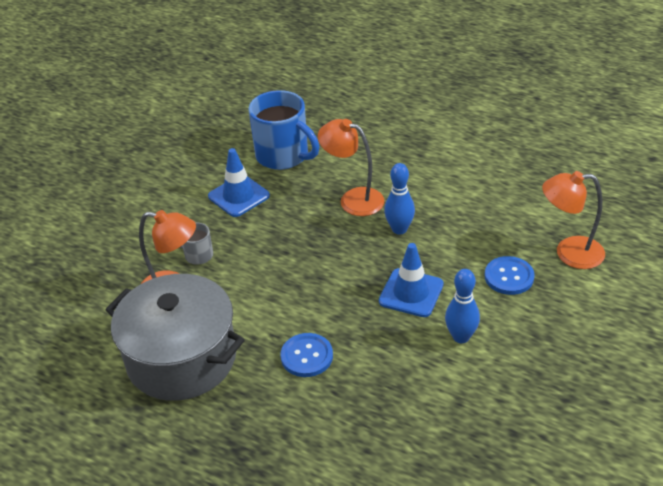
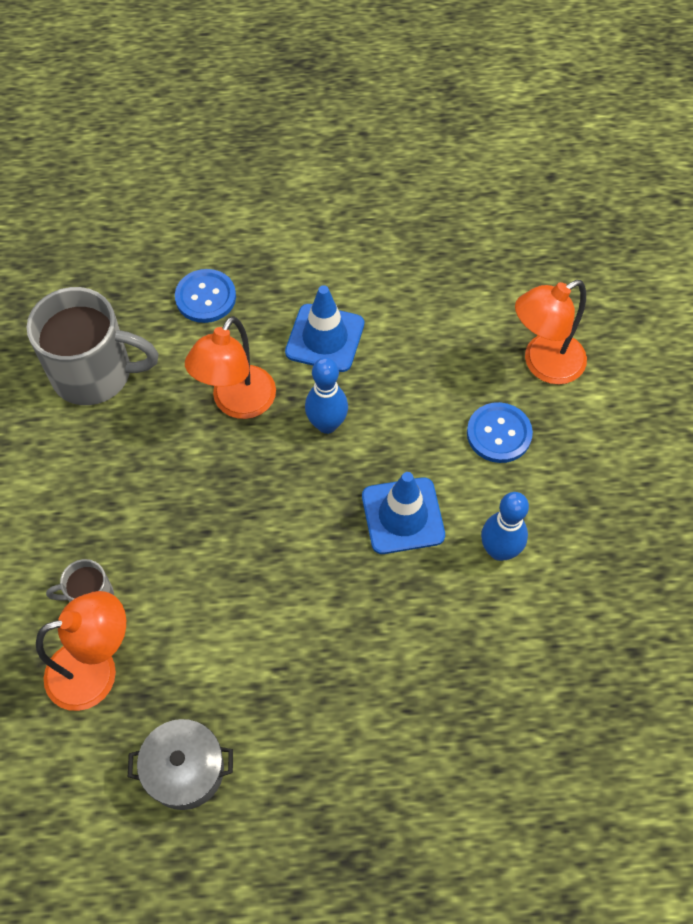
camera: 35 degrees left, 20 degrees up
(181, 358) = (185, 770): grey pot -> grey pot, size x0.49
(239, 196) = (79, 471): blue traffic cone -> blue traffic cone (325, 338)
(283, 156) = (95, 373): blue mug -> grey mug
(307, 356) = (340, 678): blue button -> blue button (205, 297)
(353, 199) = (237, 403): orange lamp -> orange lamp turned 60 degrees counterclockwise

